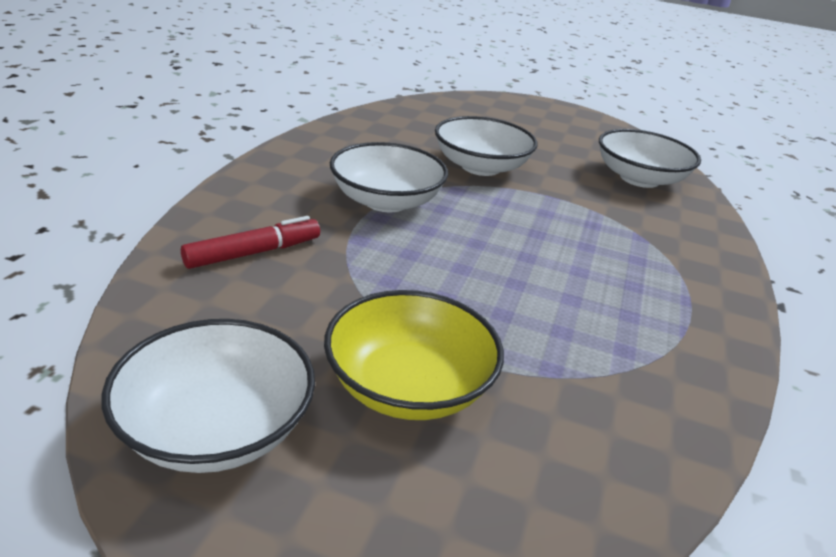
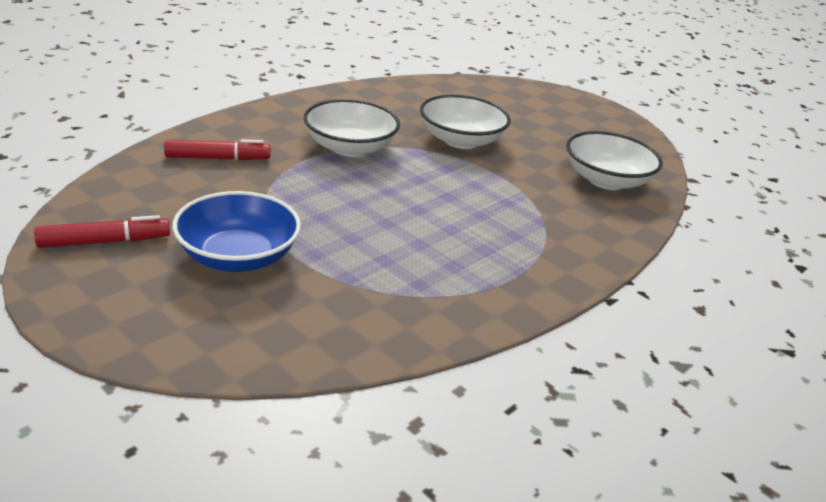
camera: 25 degrees right, 0 degrees up
(216, 428) = (104, 242): white bowl -> red marker
(409, 386) = (238, 256): yellow bowl -> blue bowl

